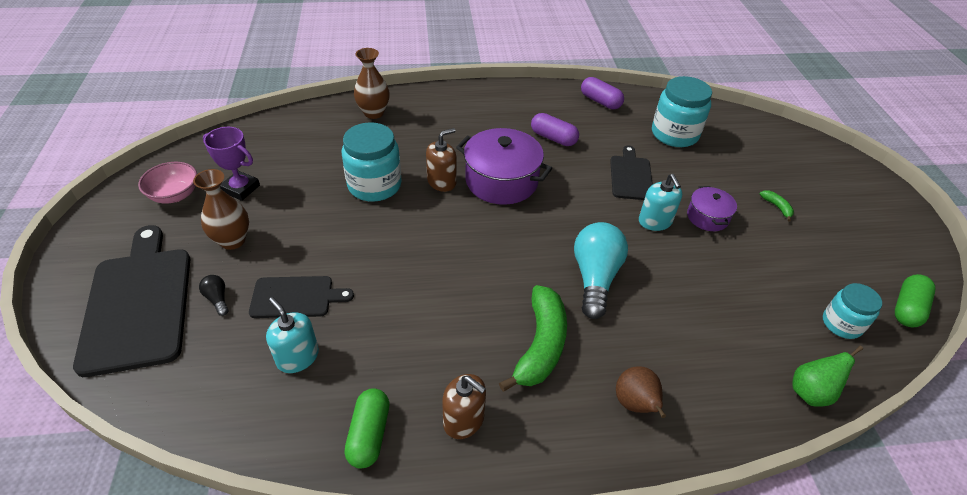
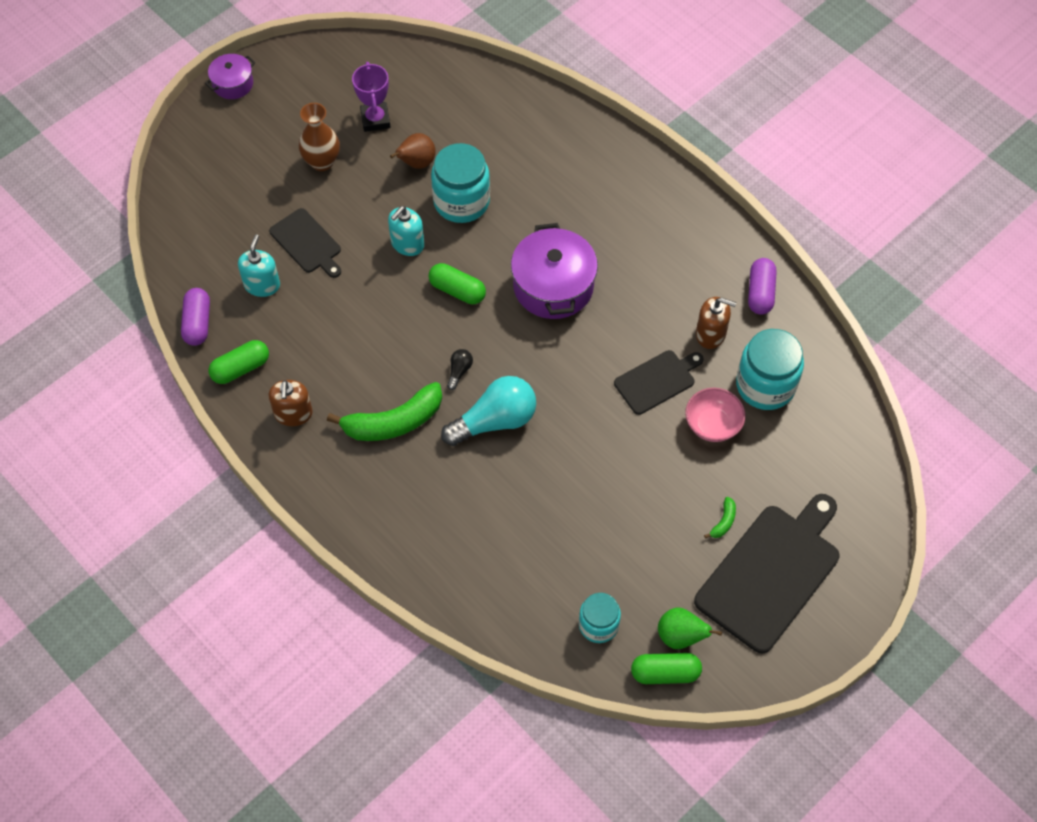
camera: 55 degrees right, 15 degrees up
(138, 303) = (226, 160): black cutting board -> black cutting board (771, 573)
(175, 195) = (331, 86): pink bowl -> pink bowl (712, 424)
(217, 299) = (267, 200): black light bulb -> black light bulb (459, 371)
(374, 113) = (554, 129): brown vase -> none
(441, 182) = (510, 244): brown soap dispenser -> brown soap dispenser (710, 334)
(450, 231) = (457, 290): none -> green capsule
(553, 138) = (655, 288): purple capsule -> purple capsule (197, 323)
(635, 404) = (390, 510): brown pear -> brown pear (416, 163)
(655, 221) = (607, 431): turquoise soap dispenser -> turquoise soap dispenser (407, 244)
(707, 217) = (653, 469): purple pot -> purple pot (233, 84)
(811, 392) = (498, 624): green pear -> green pear (680, 636)

